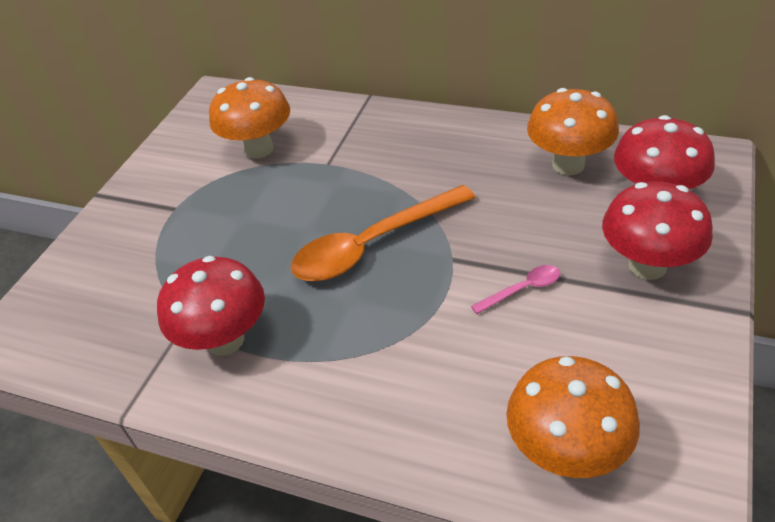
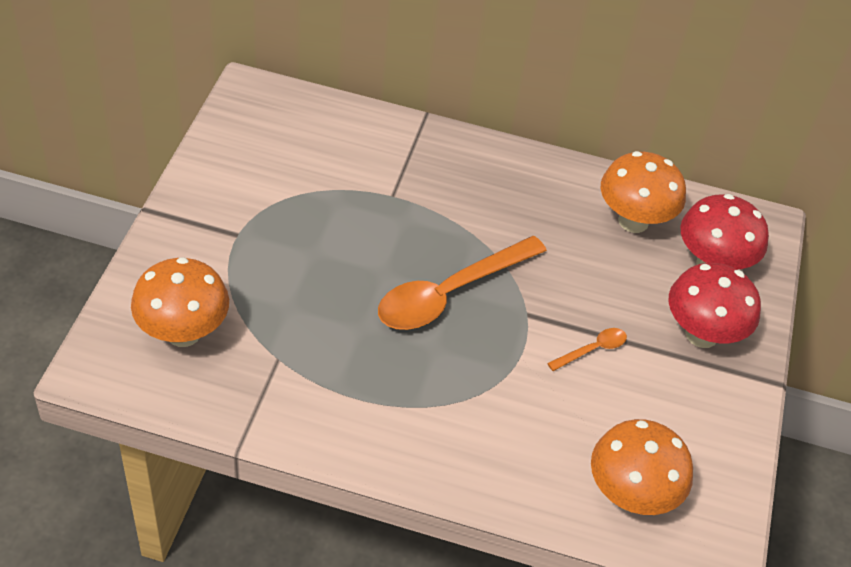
camera: 15 degrees left, 5 degrees up
(225, 340) = (321, 382): red mushroom -> none
(259, 149) = (315, 170): orange mushroom -> orange mushroom (183, 333)
(522, 289) = (592, 350): pink spoon -> orange spoon

